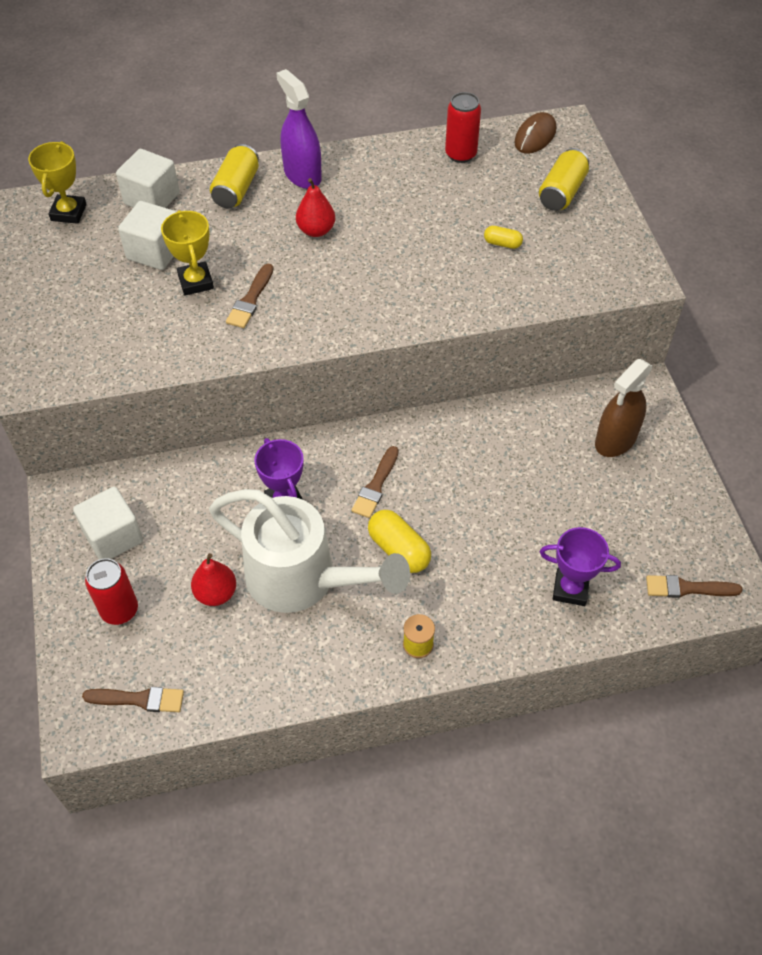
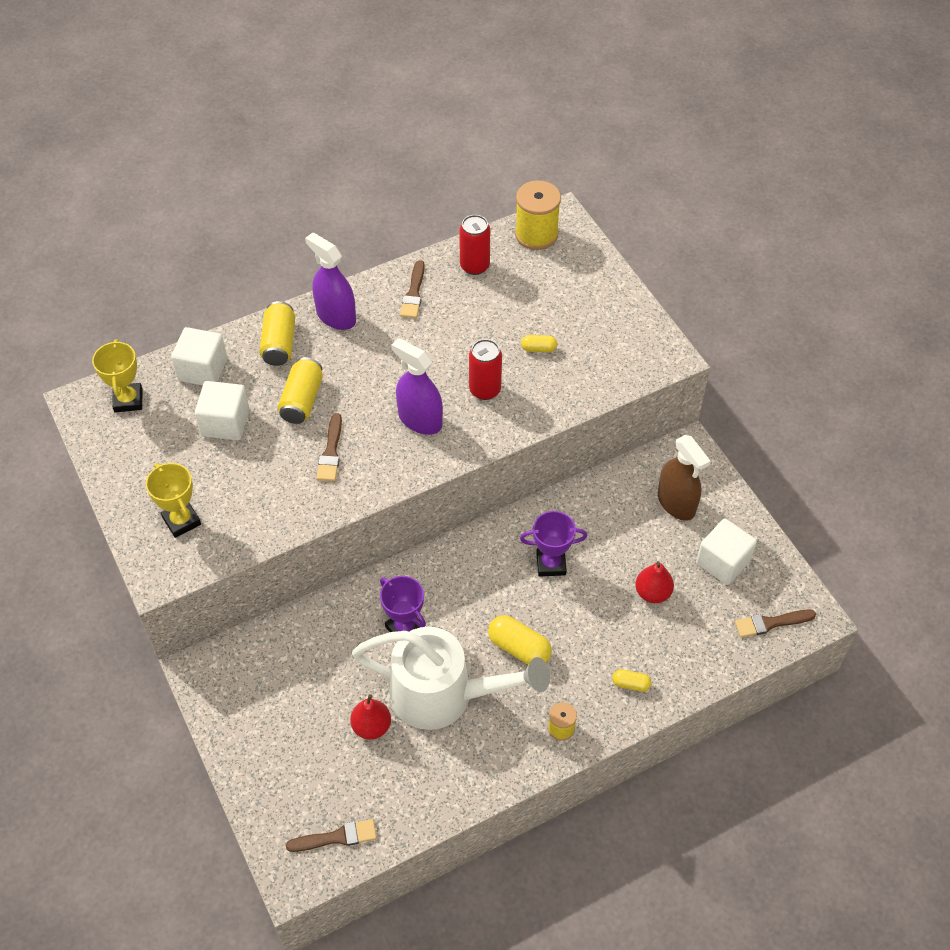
camera: 15 degrees left, 0 degrees up
(113, 536) = (260, 697): white cube -> white cube (723, 562)
(119, 610) = (290, 763): red can -> red can (485, 390)
(195, 282) = (274, 445): yellow trophy -> yellow trophy (181, 521)
(316, 230) = (367, 370): red pear -> red pear (652, 593)
(353, 287) = (420, 420): none -> purple spray bottle
(376, 486) = (481, 594): brown brush -> brown brush (413, 293)
(509, 616) = (631, 684): none -> yellow capsule
(535, 136) = (536, 234): brown mouse -> yellow spool
(562, 192) = (576, 286): yellow can -> yellow can (302, 400)
(570, 589) = (675, 647): purple trophy -> purple trophy (551, 564)
(615, 440) = (676, 503): brown spray bottle -> brown spray bottle turned 60 degrees counterclockwise

